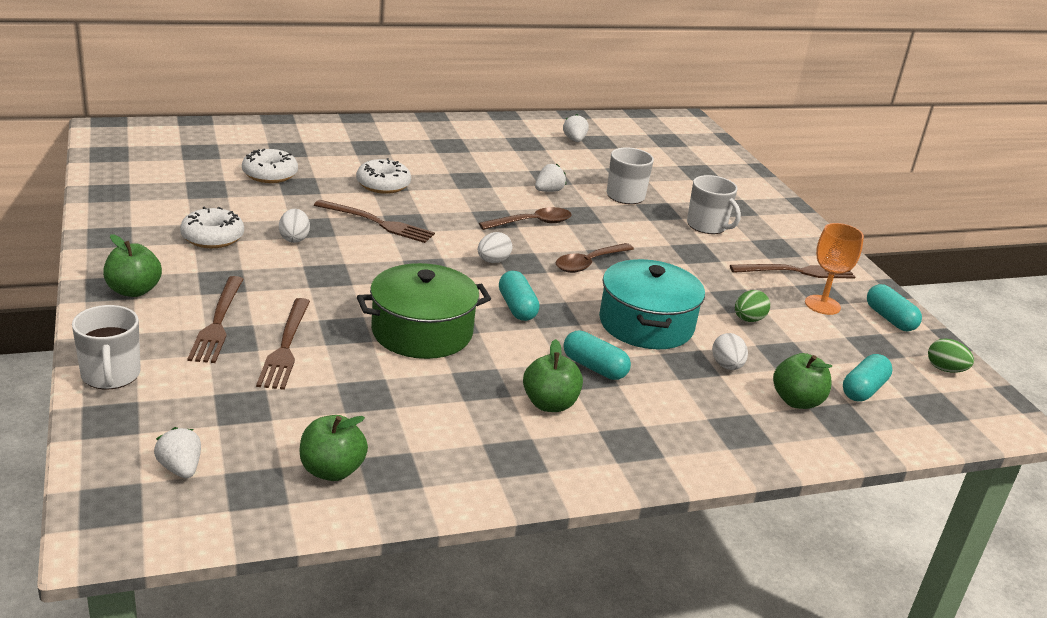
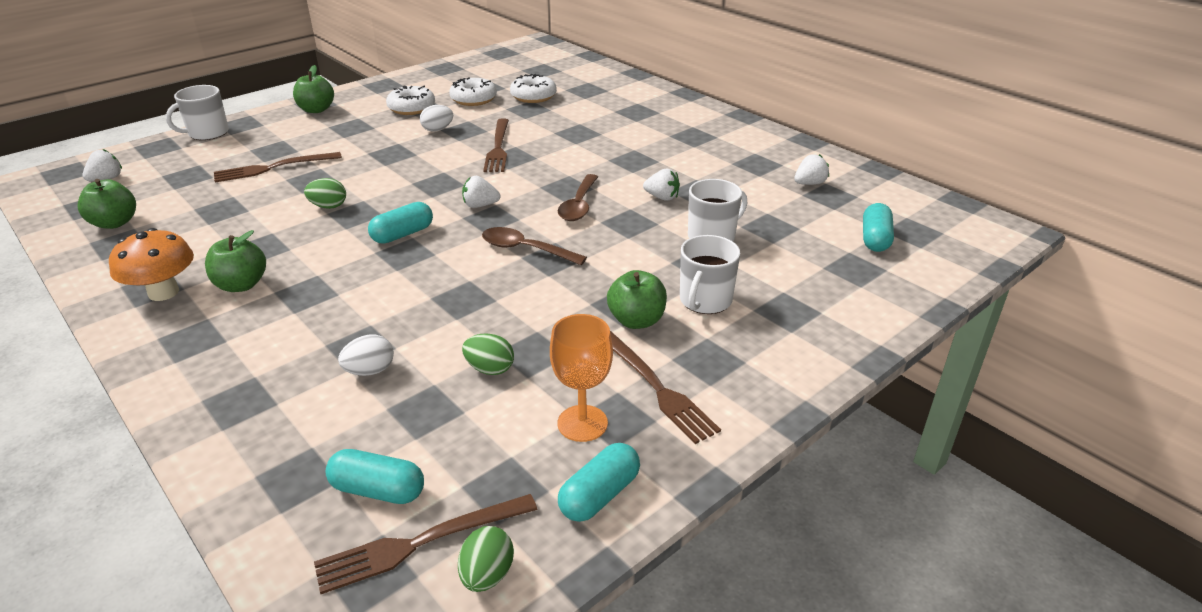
camera: 70 degrees right, 5 degrees up
(218, 322) = (292, 141): brown fork -> brown fork (420, 543)
(383, 185) = (571, 133): white donut -> white donut (473, 99)
(422, 332) = (328, 206): green pot -> green egg
(493, 261) = (480, 205): white egg -> white strawberry
(532, 223) = (579, 205): brown spoon -> brown spoon turned 60 degrees clockwise
(532, 450) = (163, 292): none -> orange mushroom
(594, 367) = (318, 293): turquoise capsule -> turquoise capsule (875, 239)
(646, 324) = (424, 305): turquoise pot -> none
(797, 401) = (320, 435): green apple -> green apple (636, 320)

